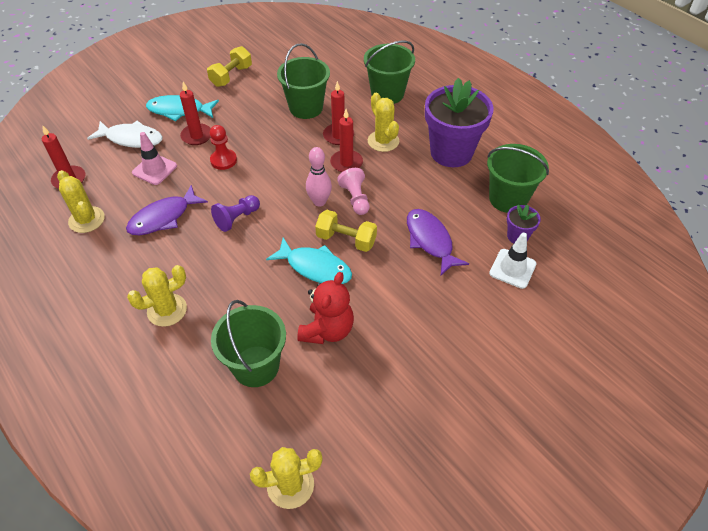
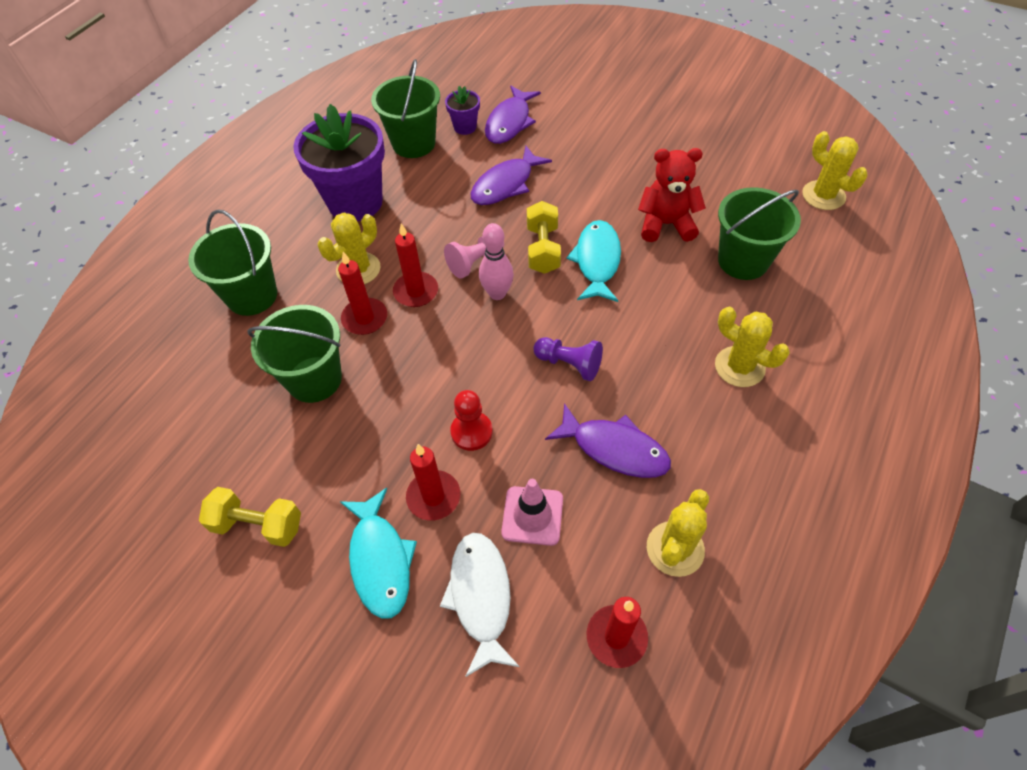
camera: 110 degrees left, 5 degrees up
(512, 268) = (509, 122): white traffic cone -> purple fish

